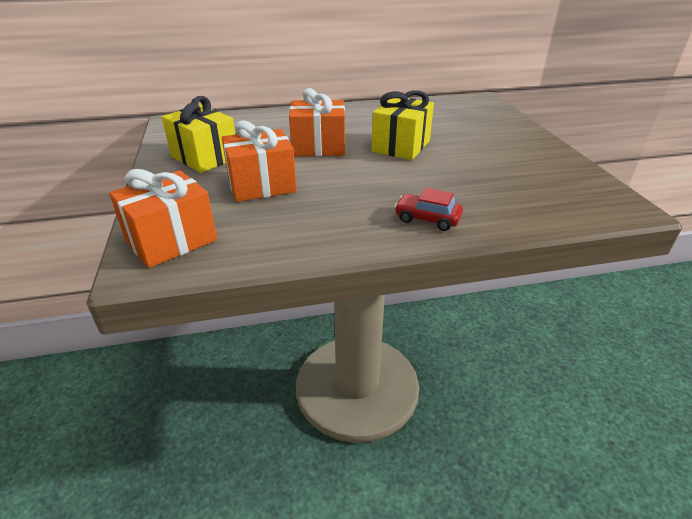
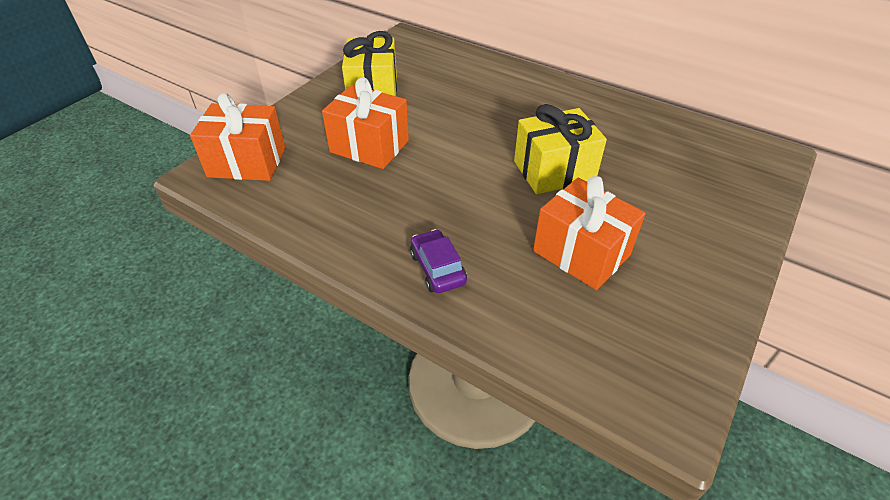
camera: 45 degrees right, 10 degrees up
(318, 147) = (475, 128): orange gift -> orange gift (581, 253)
(427, 219) = (437, 268): red car -> purple car

